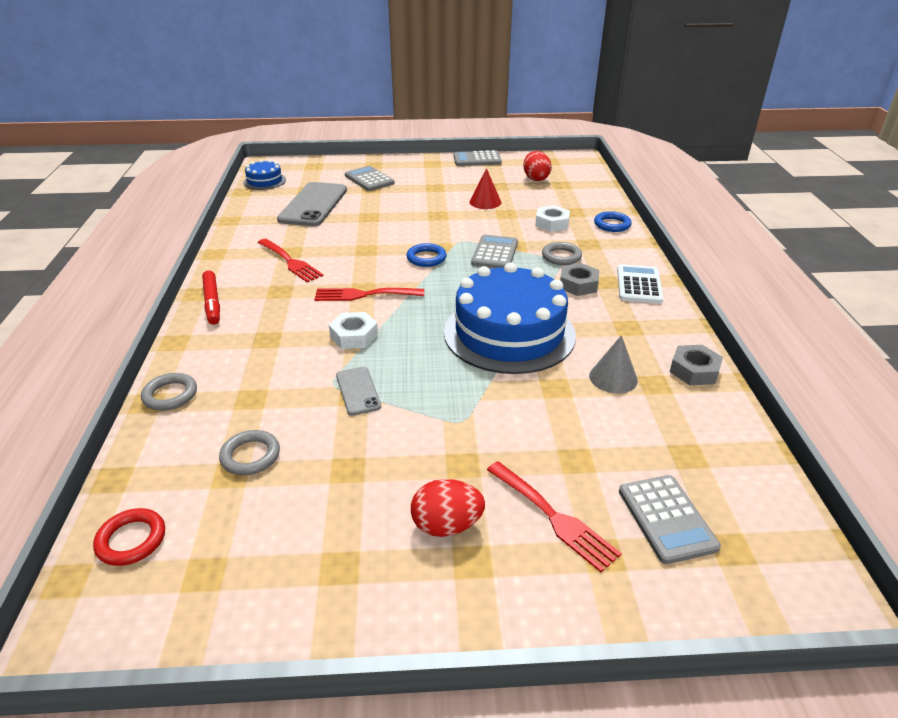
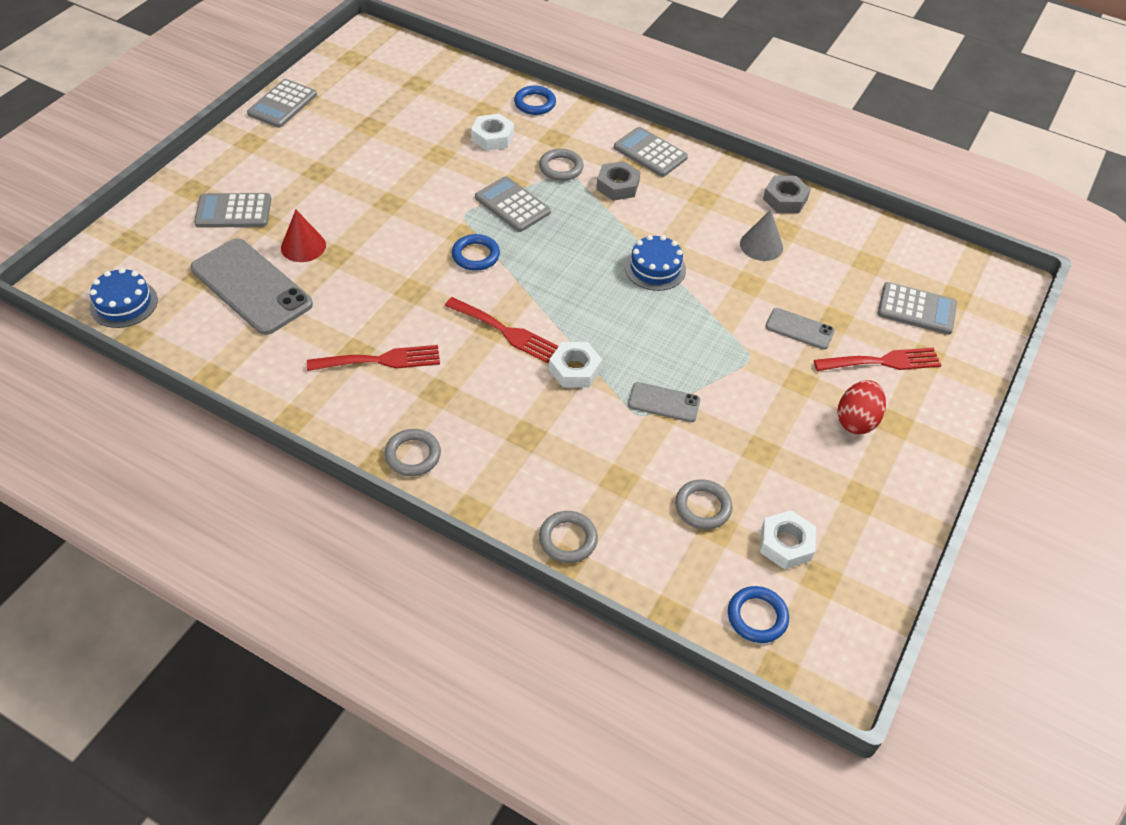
camera: 60 degrees left, 15 degrees up
(131, 540) = (757, 617): red ring -> blue ring
(212, 302) = (413, 455): red marker -> grey ring
(236, 529) = (786, 544): none -> white nut
(364, 295) = (506, 331): red fork -> red fork turned 90 degrees counterclockwise
(485, 202) = (397, 154): red cone -> red cone (303, 246)
(509, 333) = (655, 268): blue cake -> blue cake, size x0.46
(533, 439) = (799, 329): none -> grey phone
(535, 178) = (383, 92): red egg -> none
(639, 285) = (650, 153): white calculator -> grey calculator

